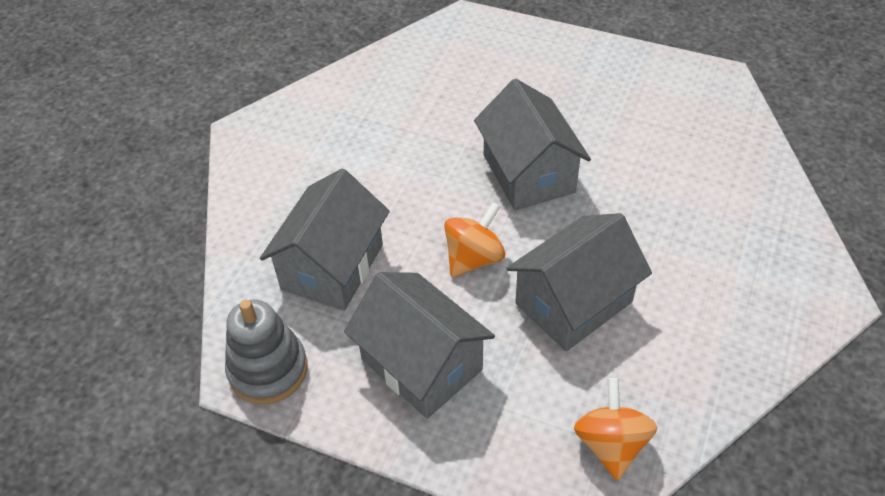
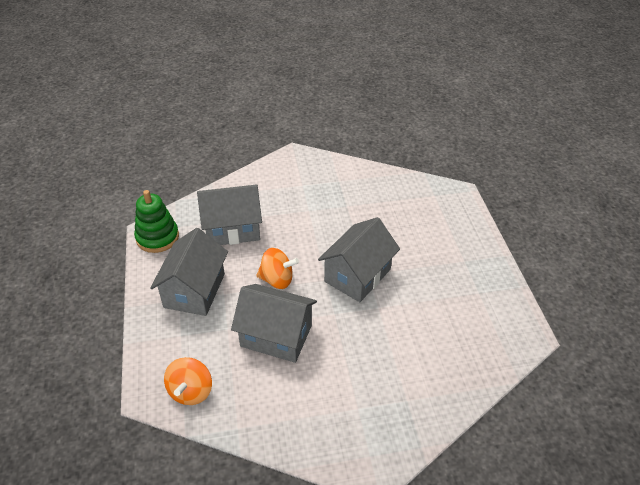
camera: 55 degrees right, 5 degrees down
(268, 370) = (157, 237): grey stacking toy -> green stacking toy
(611, 444) = (191, 391): orange spinning top -> orange spinning top turned 135 degrees clockwise

